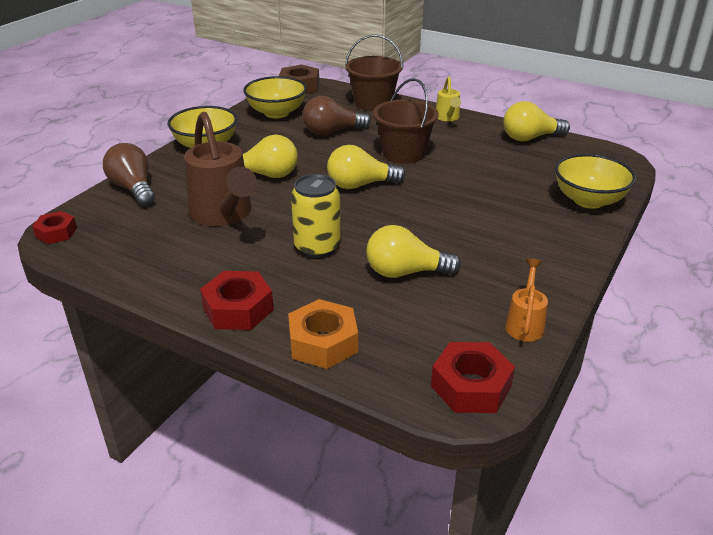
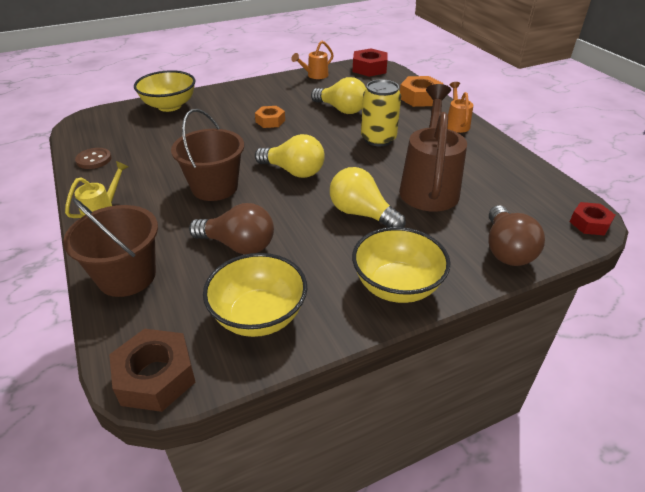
camera: 145 degrees left, 5 degrees up
(238, 309) = (456, 124): red nut -> orange watering can
(459, 224) = (270, 121): none -> orange nut
(530, 138) = (94, 160): yellow light bulb -> brown button

